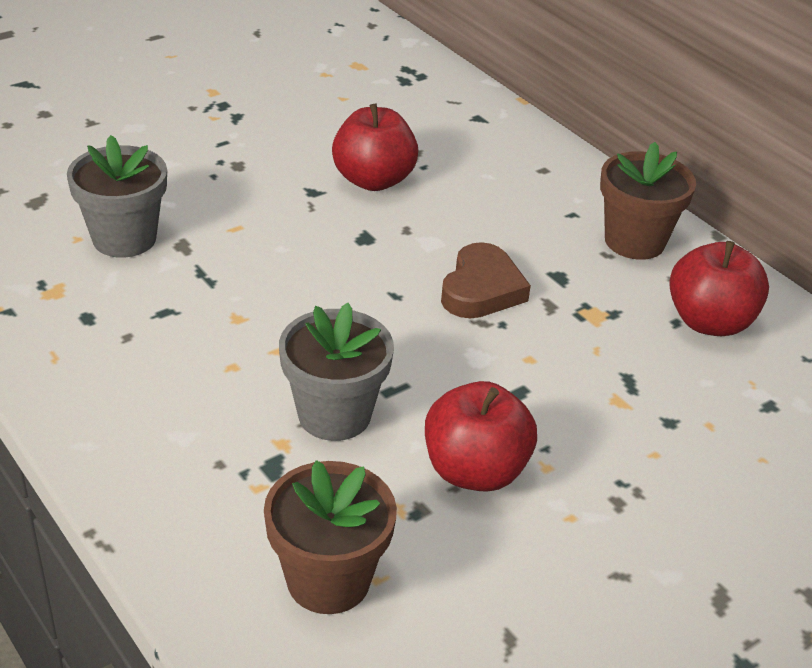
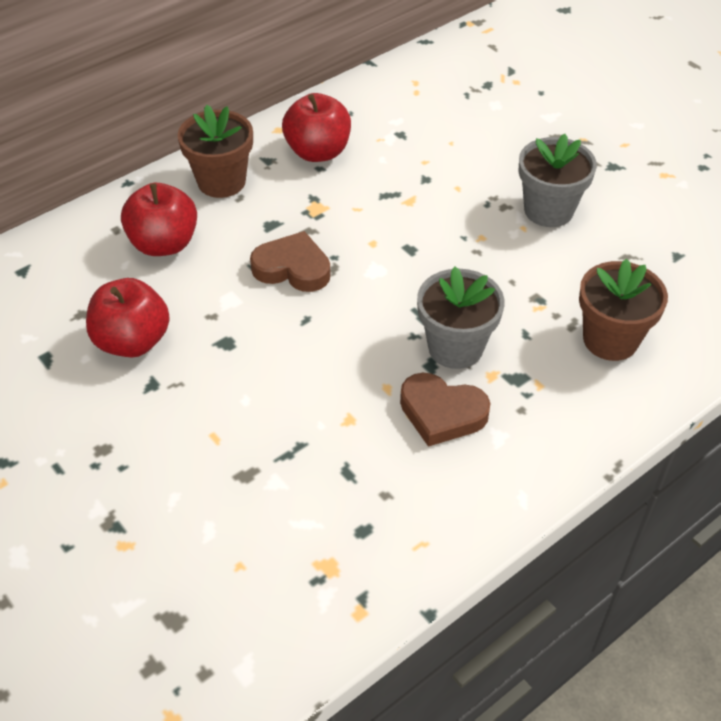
camera: 90 degrees left, 10 degrees up
(124, 238) = (238, 524): grey flower pot -> grey flower pot (548, 210)
(230, 391) = (442, 413): none -> brown heart
(475, 471) = (494, 271): red apple -> red apple (164, 244)

